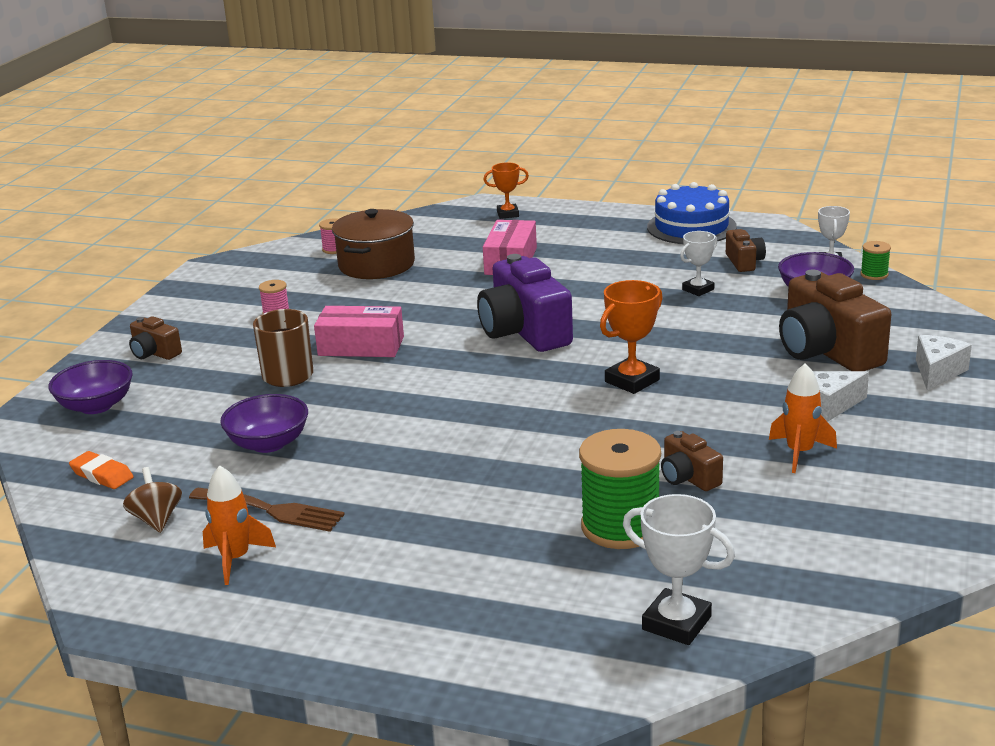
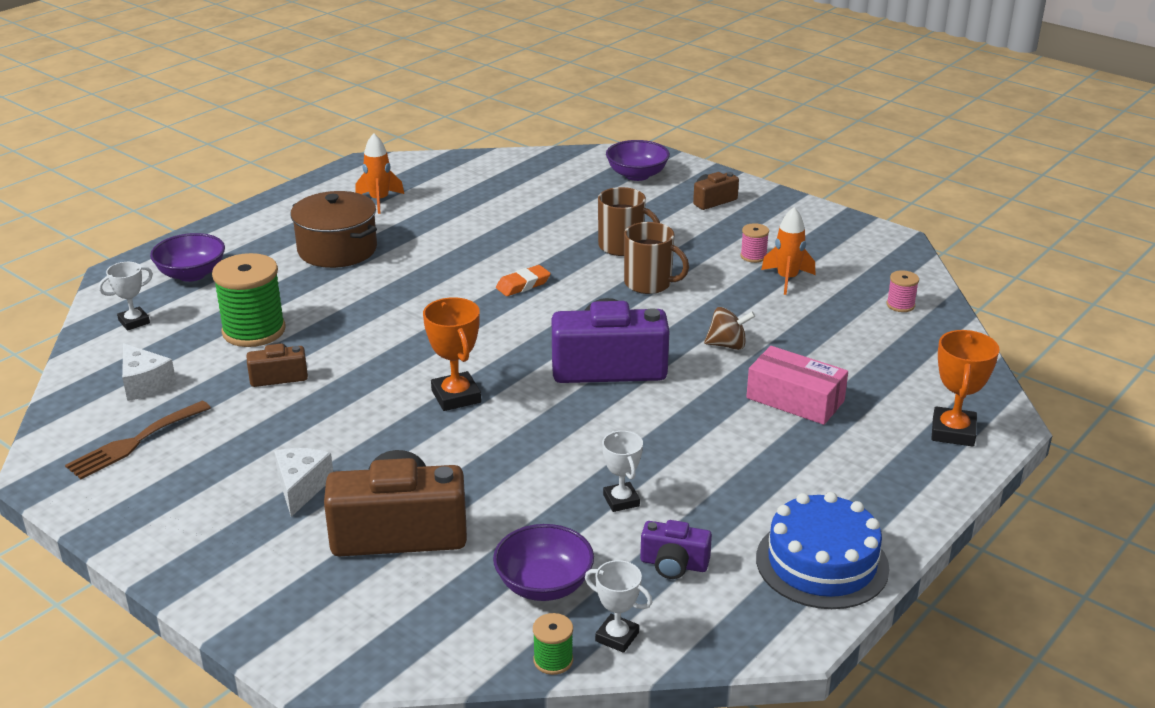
camera: 110 degrees right, 5 degrees up
(102, 475) = (530, 171): orange eraser -> orange eraser (523, 285)
(157, 519) = (453, 183): brown spinning top -> brown spinning top (727, 345)
(268, 443) = (515, 226): purple bowl -> purple bowl (191, 274)
(272, 510) = (422, 217): brown fork -> brown fork (134, 442)
(361, 346) = (649, 283): pink box -> brown mug
(376, 264) = (840, 321): brown pot -> brown pot (337, 249)
(508, 214) = (952, 432): orange trophy -> orange trophy, size x1.52
(676, 623) = (134, 322): white trophy -> white trophy, size x0.66
(744, 262) = (674, 564): brown camera -> purple camera
(799, 453) = (250, 441): orange rocket -> orange rocket (787, 279)
(937, 372) = (285, 587): white cheese -> white cheese (144, 384)

